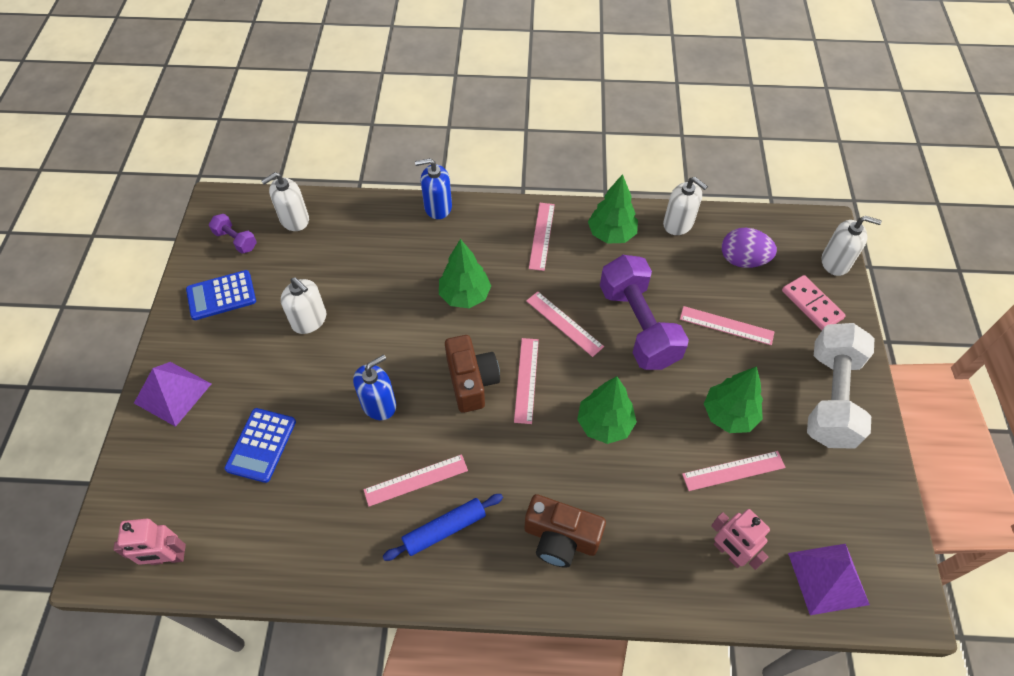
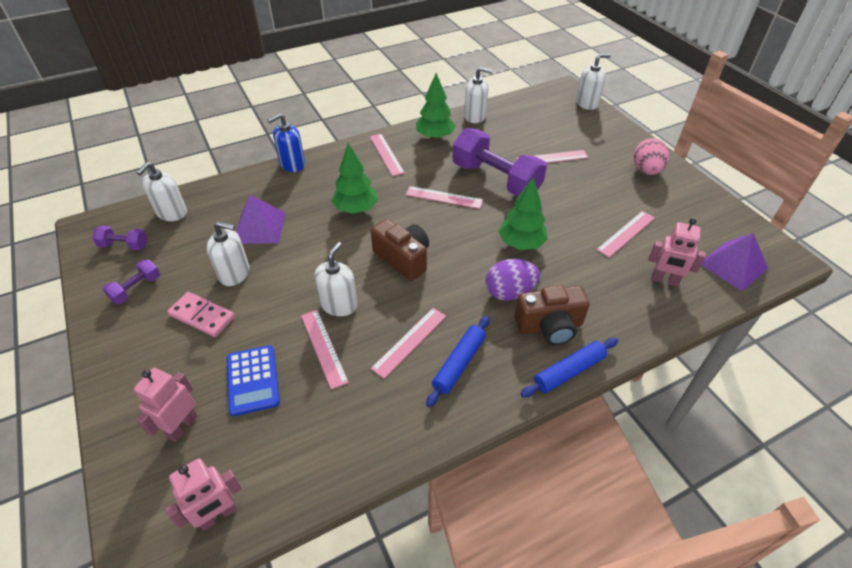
camera: 30 degrees left, 10 degrees down
(173, 393) = (134, 380): purple pyramid -> purple pyramid (259, 227)
(184, 459) = (182, 426): none -> pink robot
(221, 295) = (136, 289): blue calculator -> purple dumbbell
(379, 404) = (339, 305): blue soap dispenser -> white soap dispenser
(526, 380) = (444, 241): pink ruler -> pink ruler (323, 347)
(542, 598) = (569, 371): none -> blue rolling pin
(729, 415) = (596, 204): green tree -> none
(742, 260) = (532, 121): purple egg -> purple egg (509, 292)
(812, 304) = (592, 128): pink domino -> pink domino (202, 316)
(831, 397) = (646, 170): white dumbbell -> pink egg

